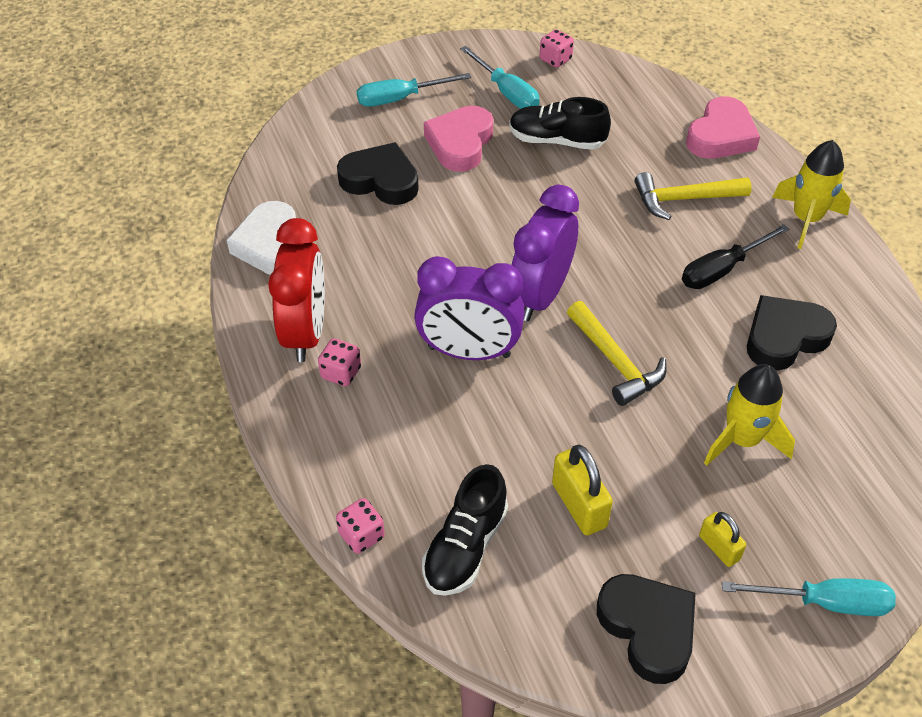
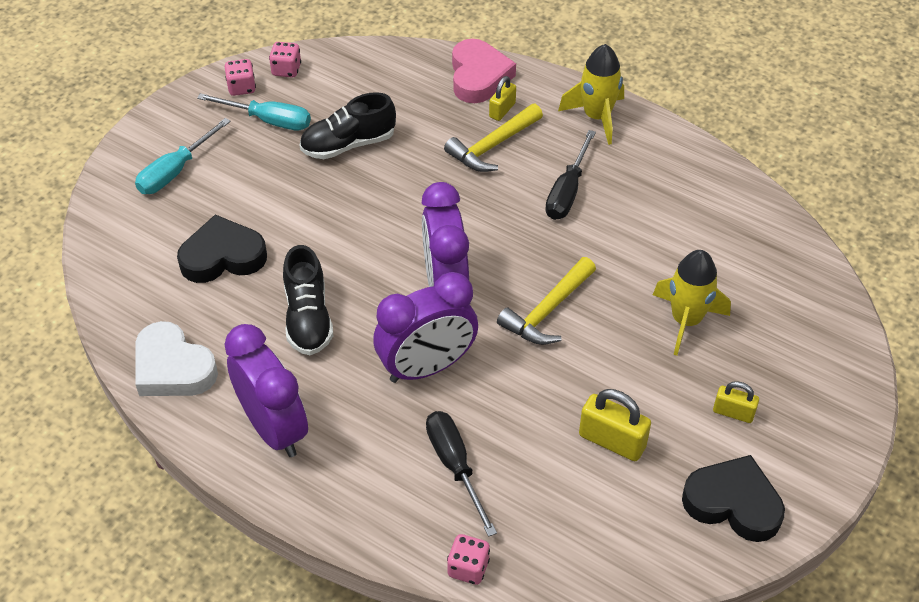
camera: 35 degrees left, 0 degrees up
(305, 332) = (274, 428): red clock -> purple clock
(341, 373) = (335, 445): pink dice -> pink dice (241, 87)
(422, 445) = (455, 466): none -> black screwdriver
(460, 143) = (266, 187): pink heart -> none
(465, 547) = (555, 526): black shoe -> black shoe (308, 318)
(615, 362) = (547, 311): yellow hammer -> yellow hammer turned 105 degrees clockwise
(719, 173) = (502, 110): none -> yellow padlock
(784, 337) = (654, 223): black heart -> none
(824, 602) = (830, 409): turquoise screwdriver -> none

